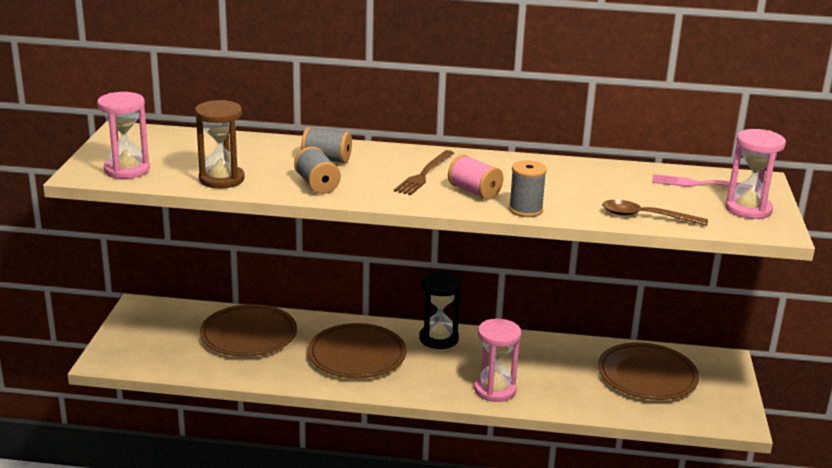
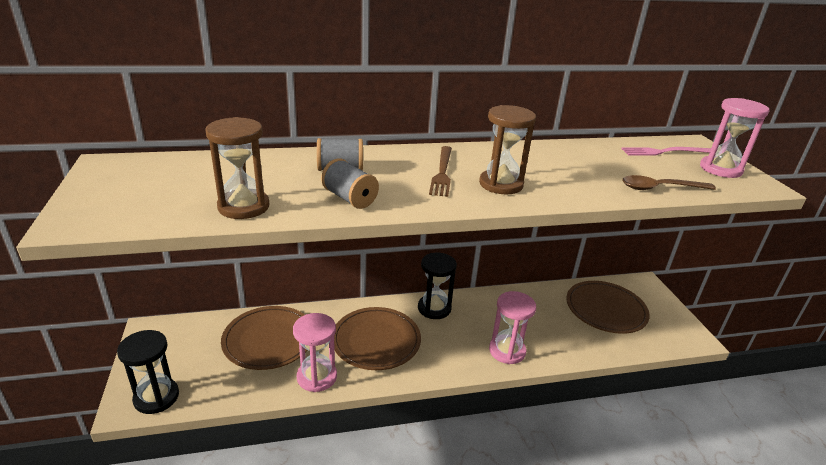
camera: 20 degrees left, 5 degrees up
(127, 170) = (125, 211): pink hourglass -> pink hourglass (317, 377)
(129, 359) = (156, 397): none -> black hourglass
(474, 192) = (501, 184): pink spool -> brown hourglass
(525, 210) = (561, 197): grey spool -> none

